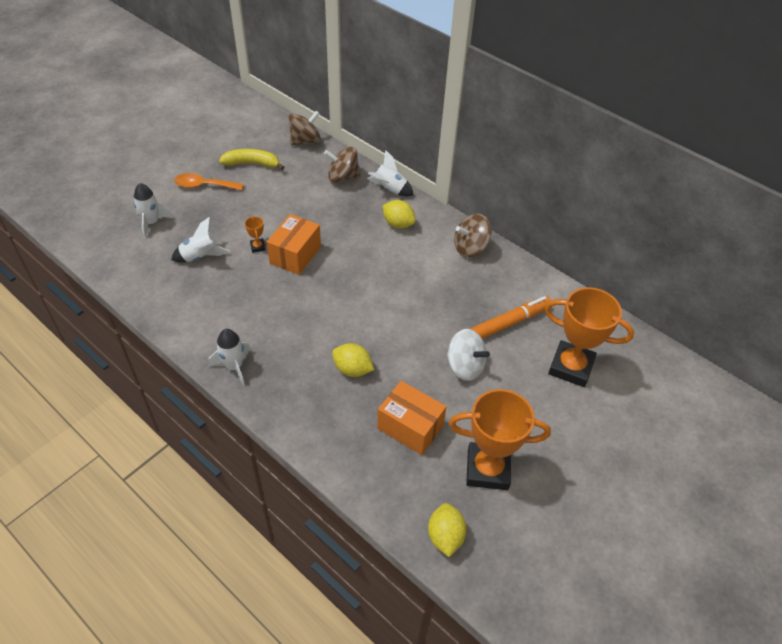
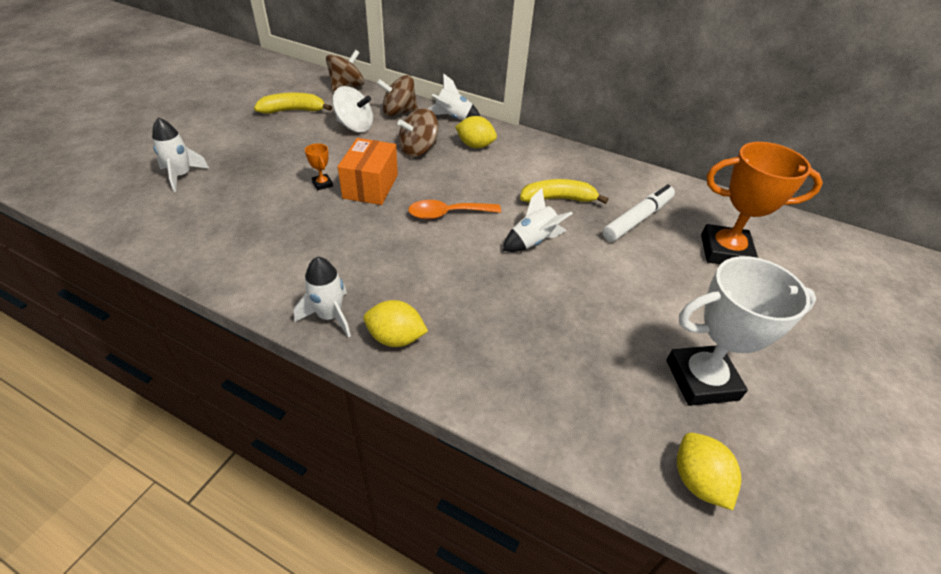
camera: 15 degrees left, 5 degrees down
(200, 256) = (253, 202): white rocket -> white rocket (533, 241)
(203, 186) = (240, 135): orange spoon -> orange spoon (447, 214)
(352, 369) = (485, 294): yellow lemon -> yellow lemon (395, 338)
(410, 427) = (584, 348): orange box -> none
(448, 291) = (558, 199): none -> yellow banana
(465, 366) = (613, 269): white spinning top -> white spinning top (355, 126)
(470, 248) = (560, 157): brown spinning top -> brown spinning top (418, 150)
(487, 469) = (701, 380): orange trophy -> white trophy
(510, 323) = (638, 219): orange marker -> white marker

